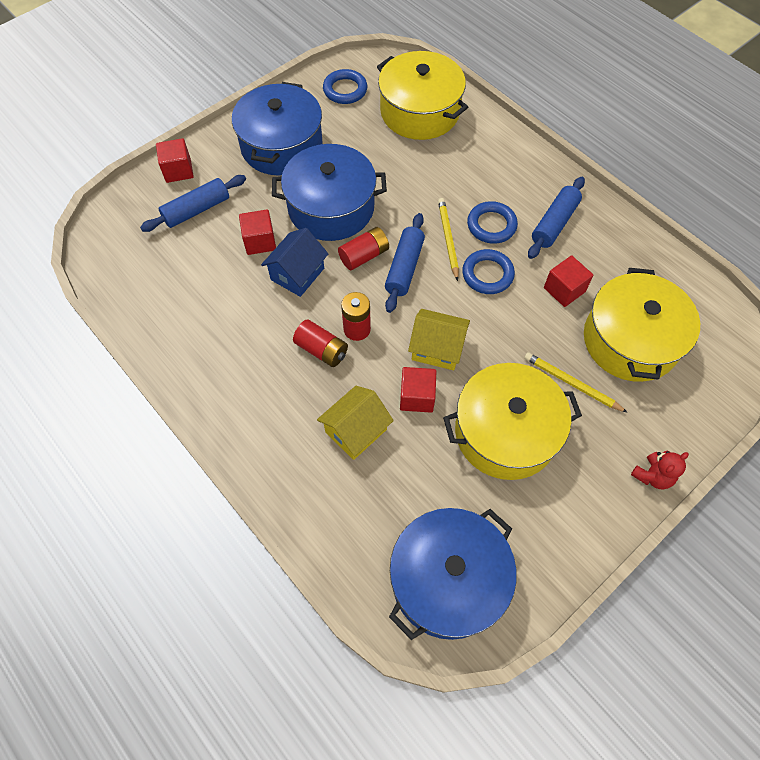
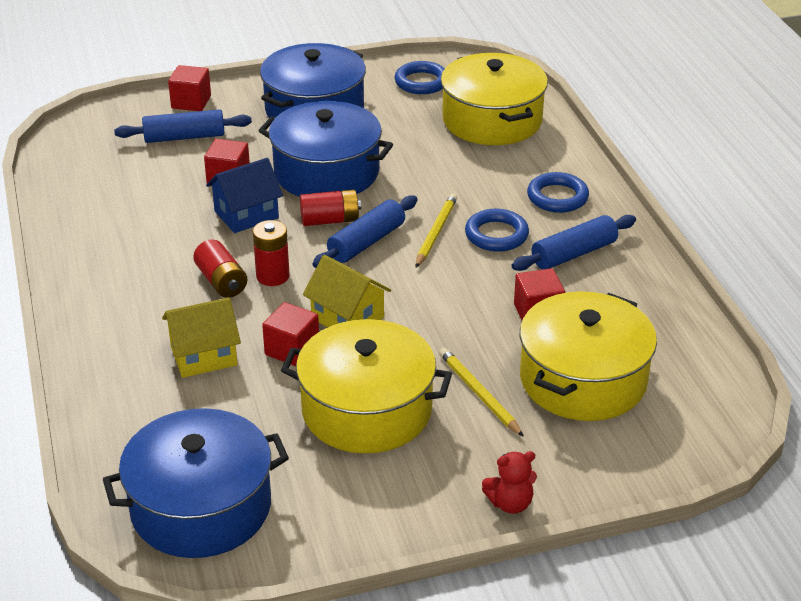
camera: 25 degrees right, 25 degrees down
(487, 274) = (457, 274): blue ring -> blue ring (557, 197)

